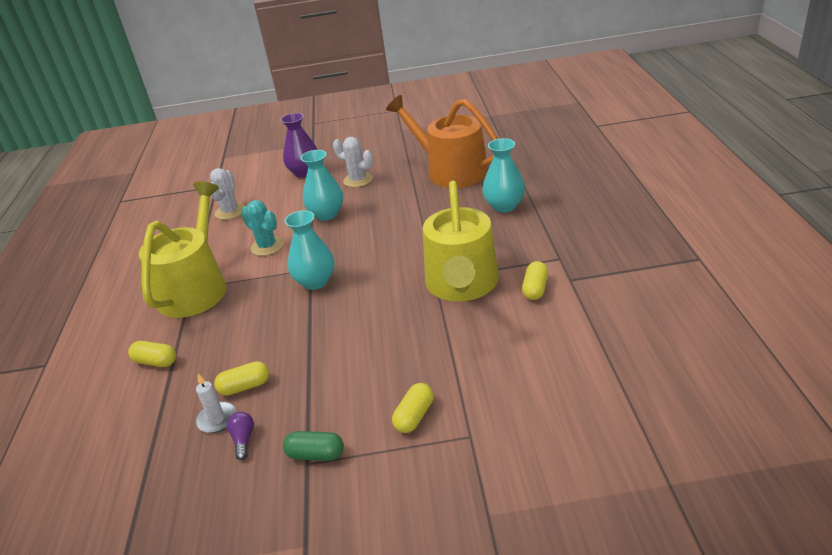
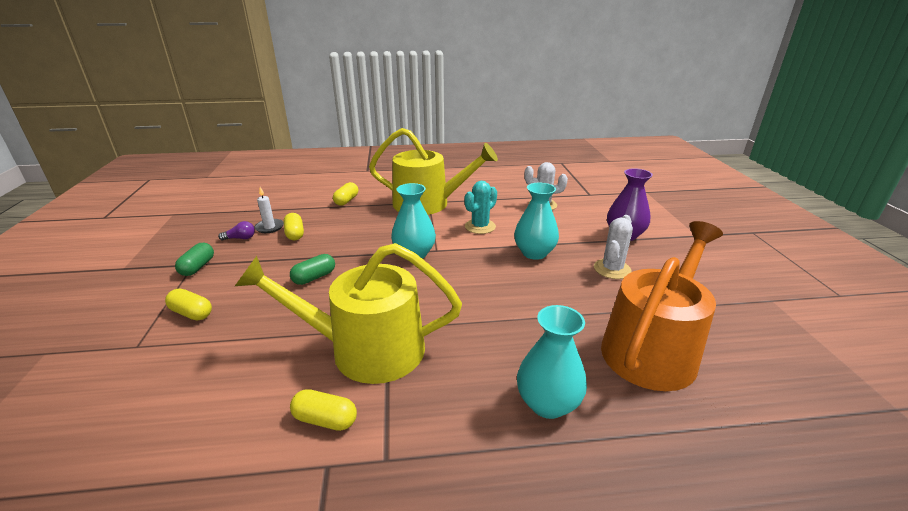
camera: 85 degrees right, 5 degrees down
(352, 341) = (314, 277): none -> green capsule

